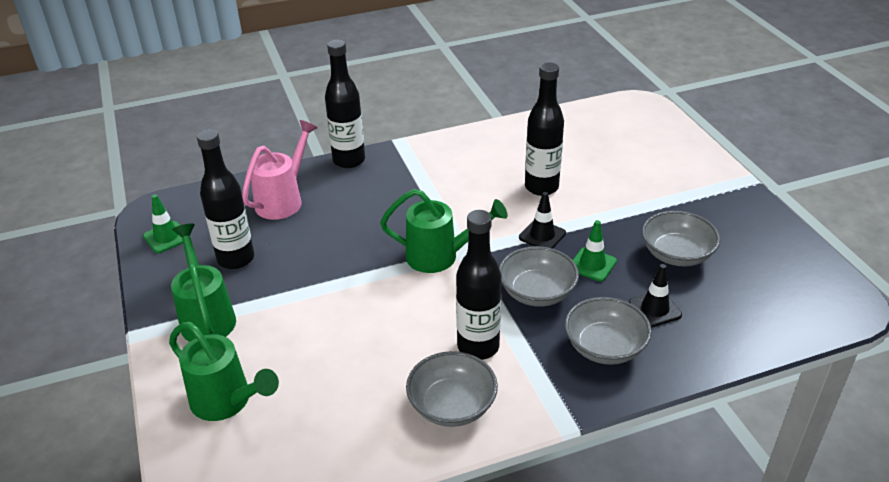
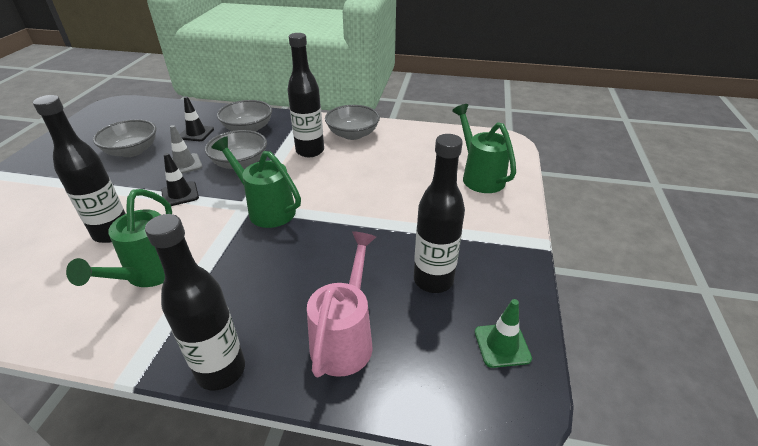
camera: 150 degrees left, 0 degrees up
(207, 317) = (478, 234): green watering can -> green watering can (149, 274)
(283, 200) = (345, 339): pink watering can -> pink watering can turned 135 degrees clockwise
(592, 264) = (184, 164): green traffic cone -> grey traffic cone

